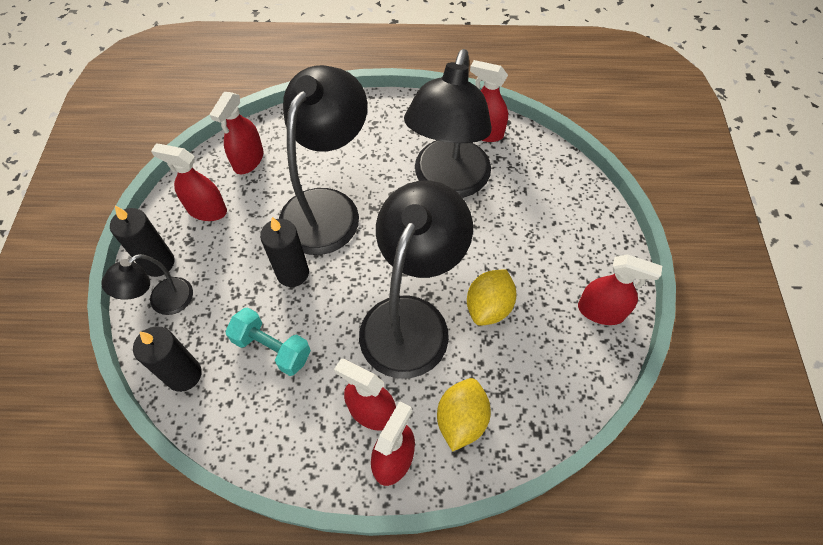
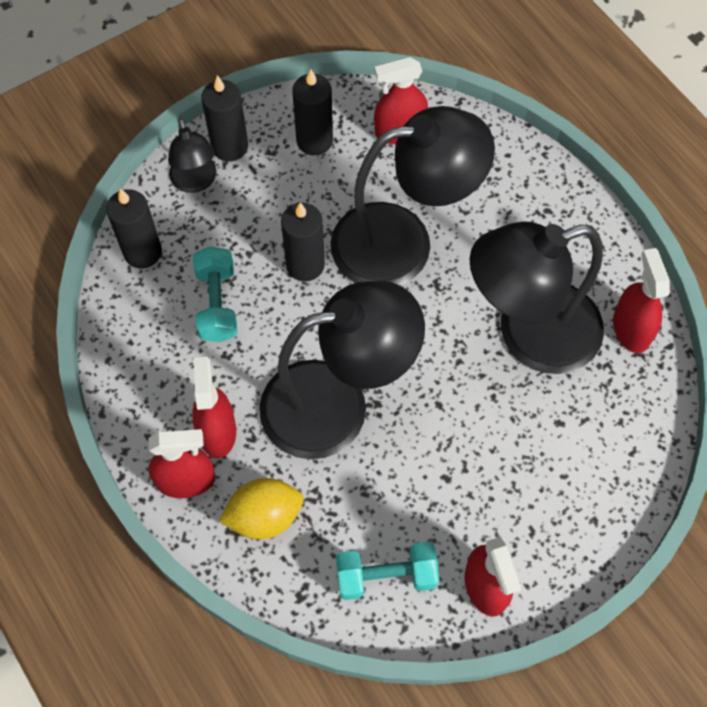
camera: 55 degrees right, 5 degrees up
(163, 302) = (196, 182): black lamp -> black lamp turned 120 degrees counterclockwise
(207, 210) = (314, 140): red spray bottle -> black candle
(488, 307) = (404, 469): yellow lemon -> none
(557, 366) = (386, 576): none -> turquoise dumbbell

